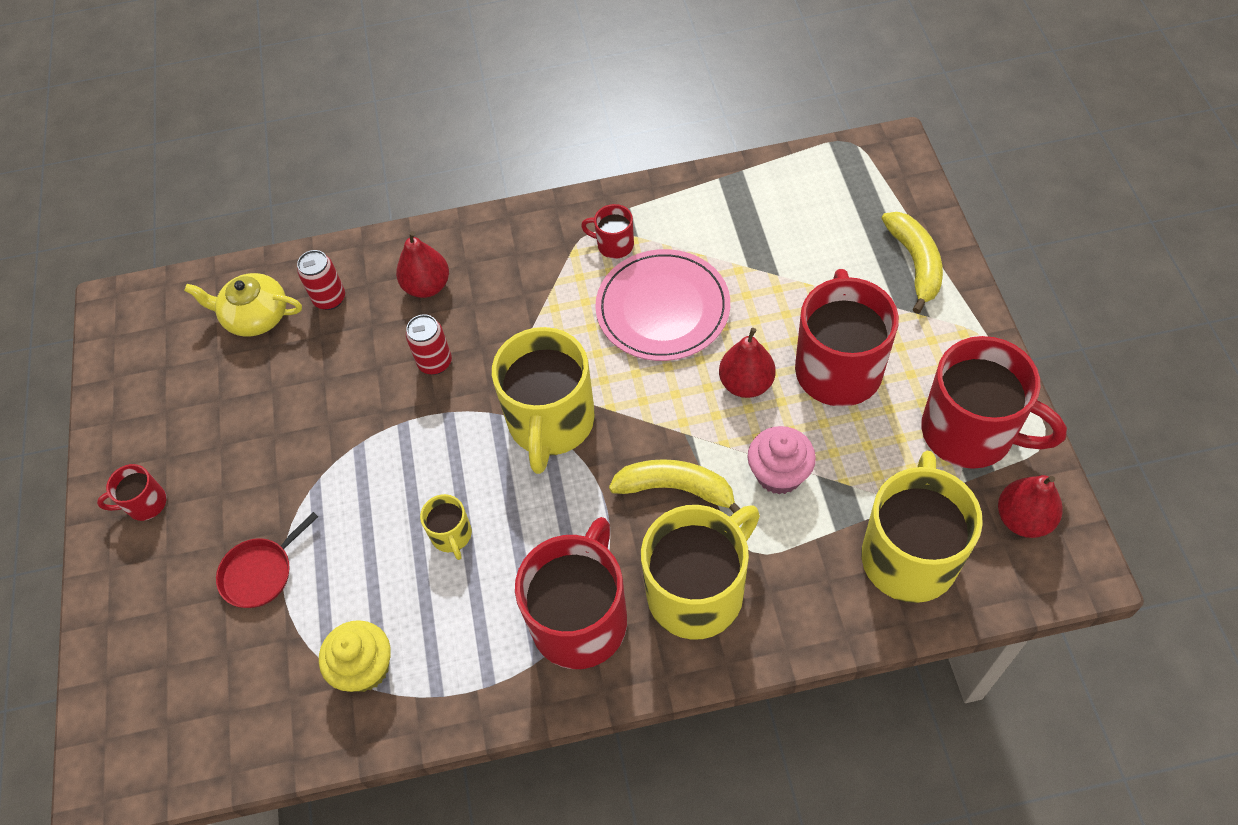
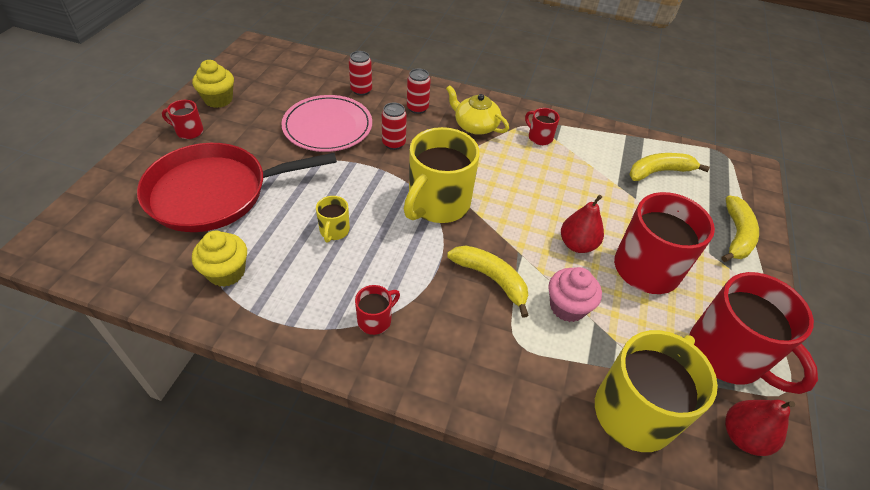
camera: 20 degrees right, 10 degrees down
(142, 429) = (218, 99): none -> yellow cupcake
(255, 316) = (317, 80): yellow teapot -> yellow teapot (475, 126)
(260, 572) = (215, 192): red pan -> red pan, size x2.34
(427, 286) = (417, 108): red pear -> red can
(581, 619) = (375, 320): red mug -> red mug, size x0.45
(663, 308) = (548, 181): pink plate -> pink plate (327, 126)
(698, 591) = (464, 347): yellow mug -> none
(786, 216) = (659, 172): none -> yellow banana

